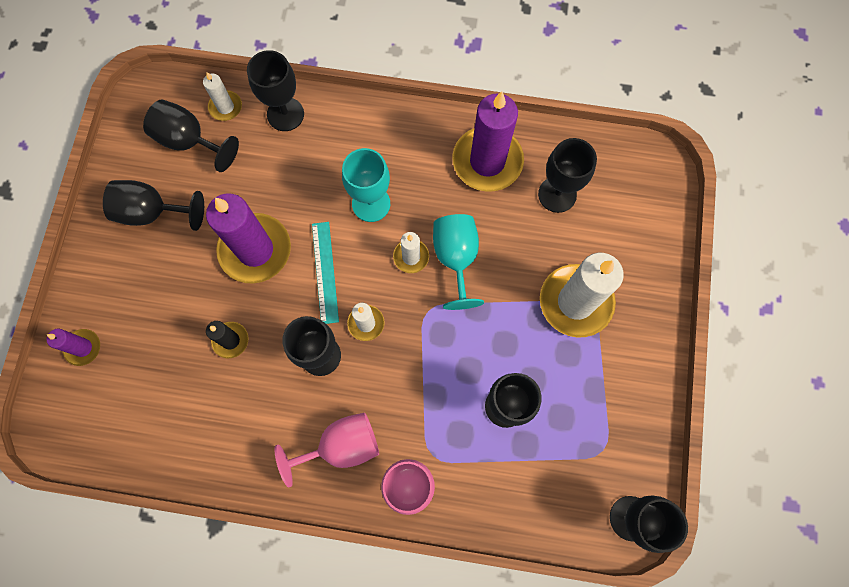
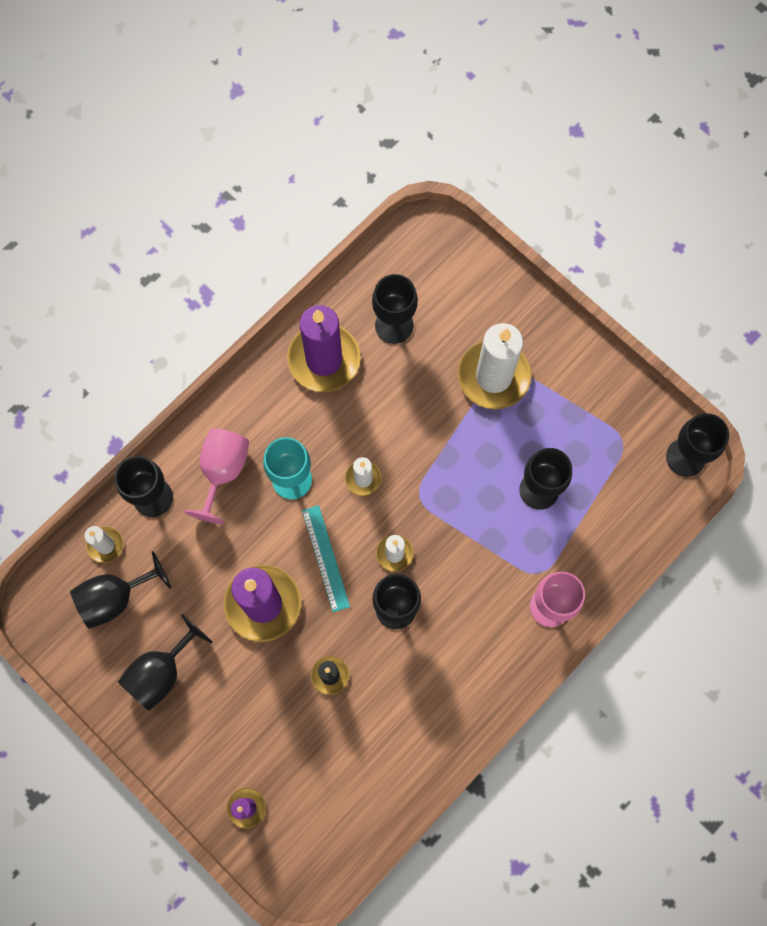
camera: 55 degrees left, 0 degrees up
(325, 272) = (325, 558): turquoise ruler -> turquoise ruler turned 45 degrees clockwise
(341, 446) = (483, 640): pink goblet -> pink goblet (223, 471)
(456, 258) = (390, 443): turquoise goblet -> none

